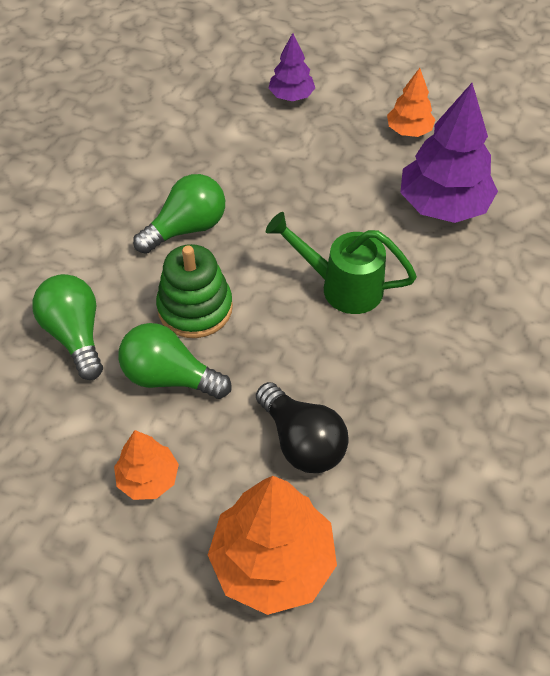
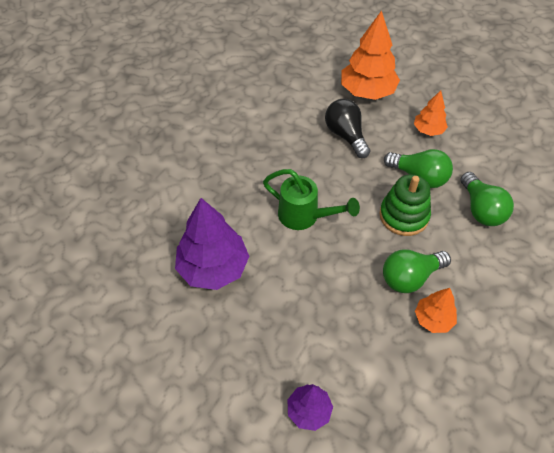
camera: 170 degrees left, 0 degrees up
(409, 131) = (212, 347): orange tree -> orange tree (433, 319)

